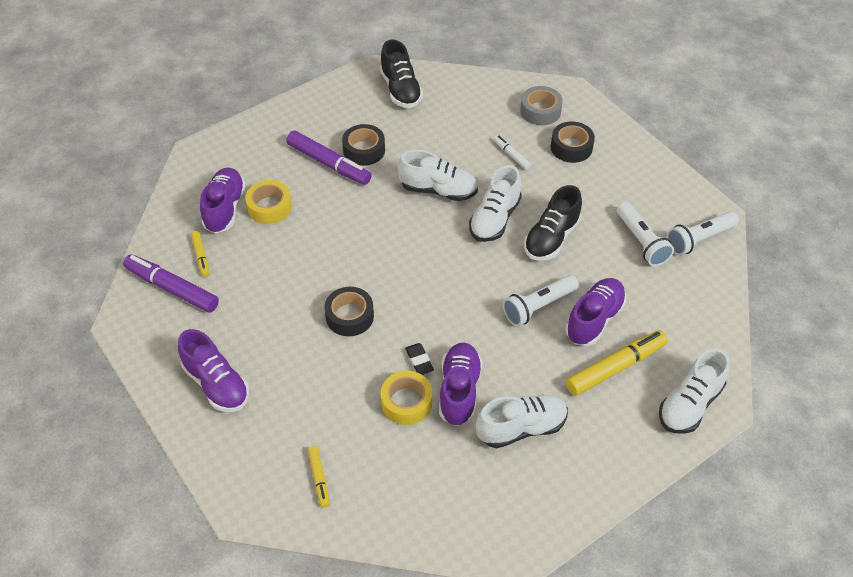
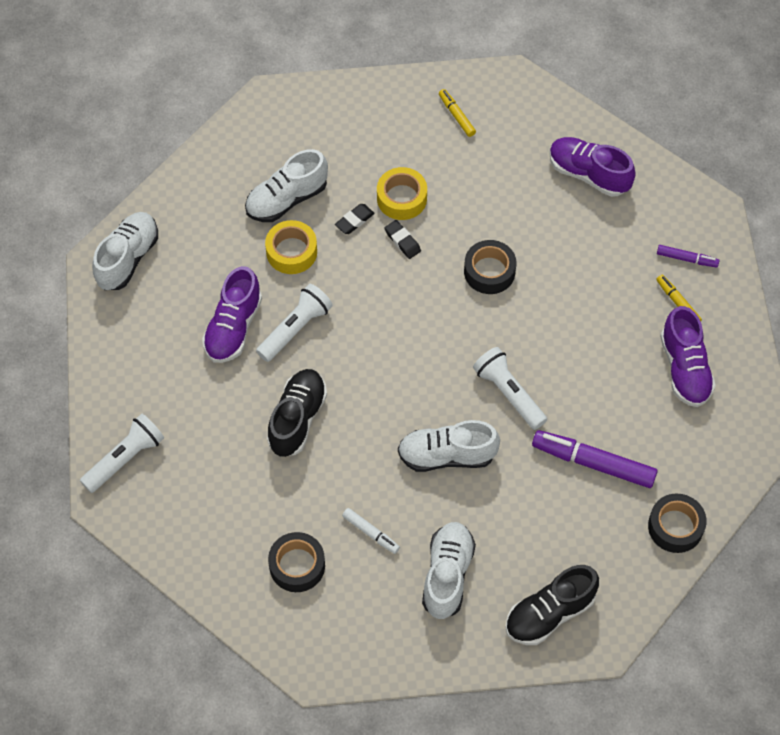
camera: 165 degrees right, 10 degrees up
(172, 288) = (686, 259): purple marker -> purple marker, size x0.52
(269, 207) = (634, 383): yellow tape -> yellow tape (291, 252)
(364, 150) = (559, 495): black tape -> black tape (675, 527)
(401, 90) = (549, 613): black shoe -> black shoe turned 90 degrees counterclockwise
(459, 391) = (354, 221): purple shoe -> black eraser
(494, 219) = (368, 430): white shoe -> white shoe (447, 575)
(540, 111) = (349, 621): grey tape -> none
(615, 367) = (205, 279): yellow marker -> none
(641, 241) = (192, 439): white flashlight -> white flashlight (509, 393)

